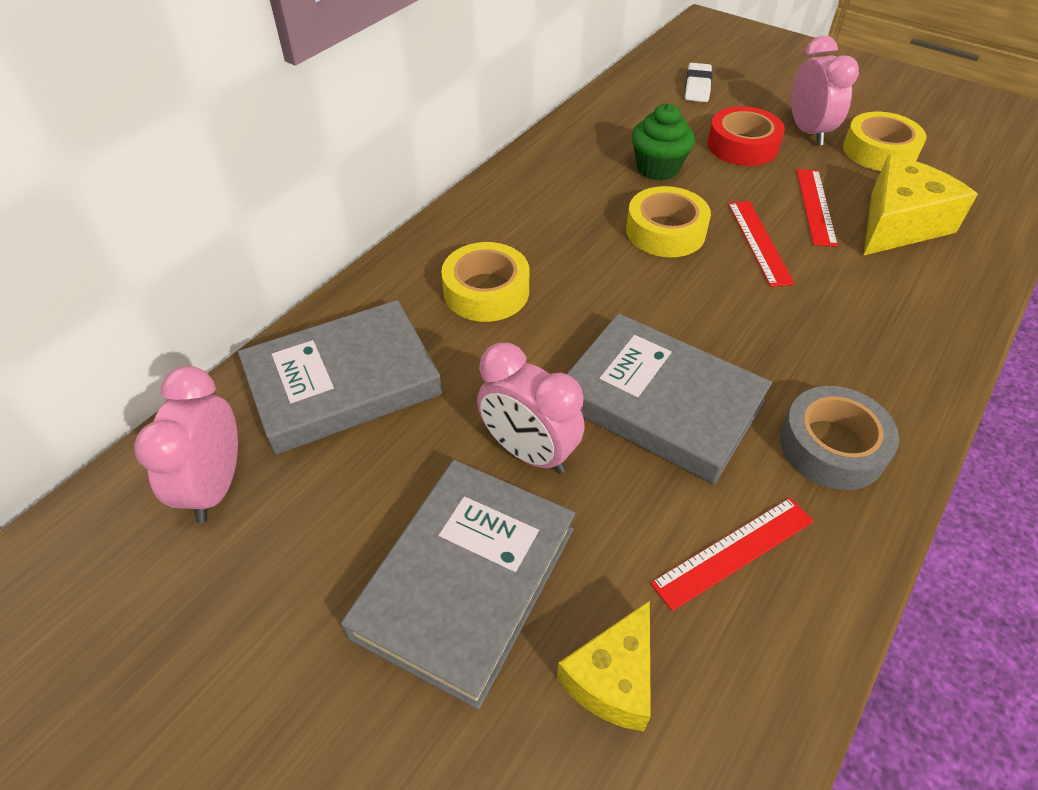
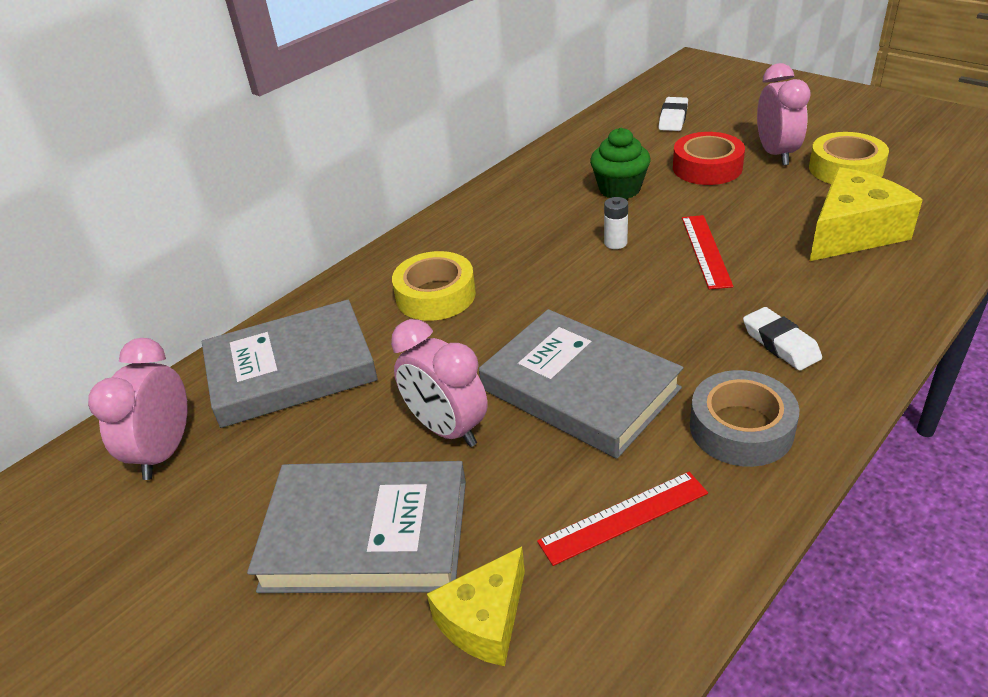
camera: 10 degrees right, 10 degrees down
(465, 581) = (366, 534): grey book -> grey book turned 60 degrees clockwise
(665, 231) = (615, 243): yellow tape -> white battery
(815, 206) = (769, 219): red ruler -> none
(852, 349) = (780, 344): none -> white eraser

